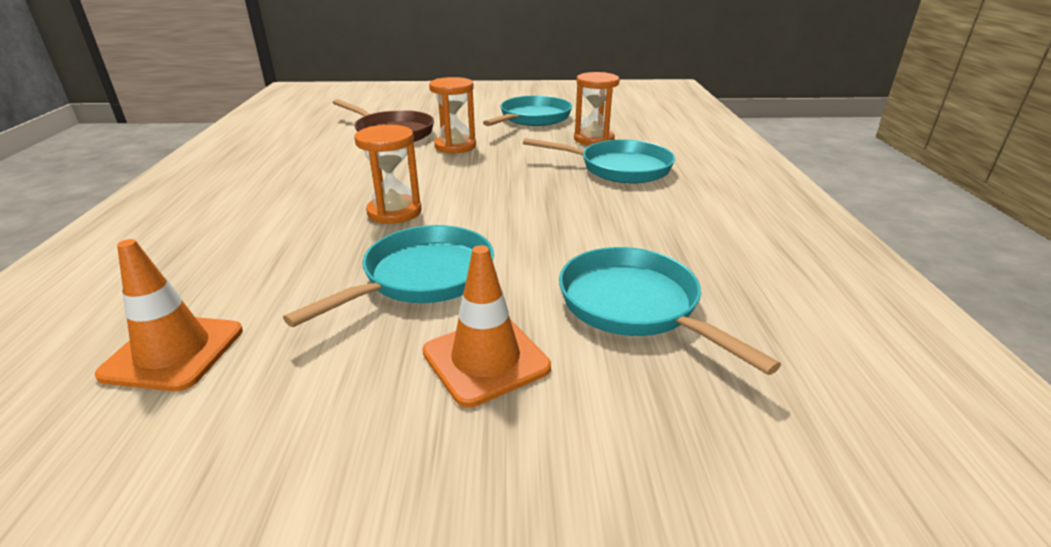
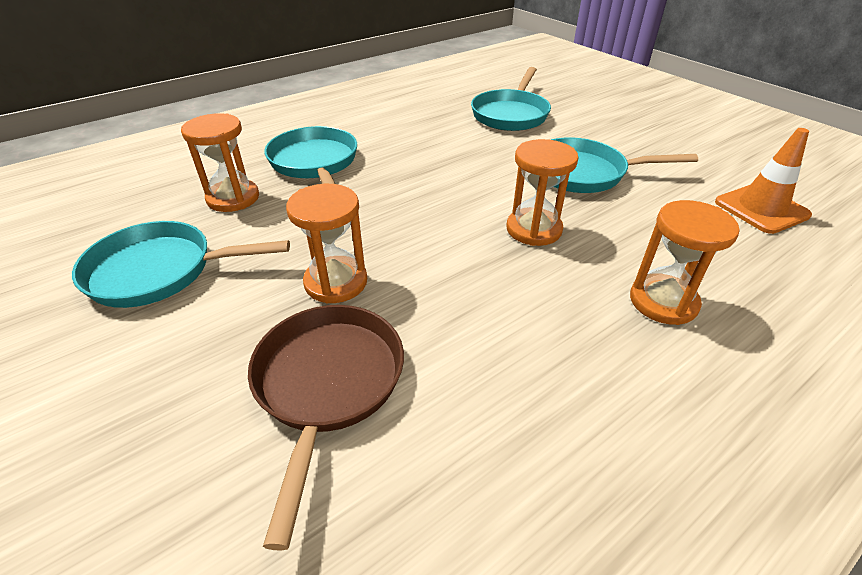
camera: 125 degrees left, 10 degrees up
(253, 219) = (663, 301): none -> orange hourglass
(486, 360) = (603, 132): orange traffic cone -> none

